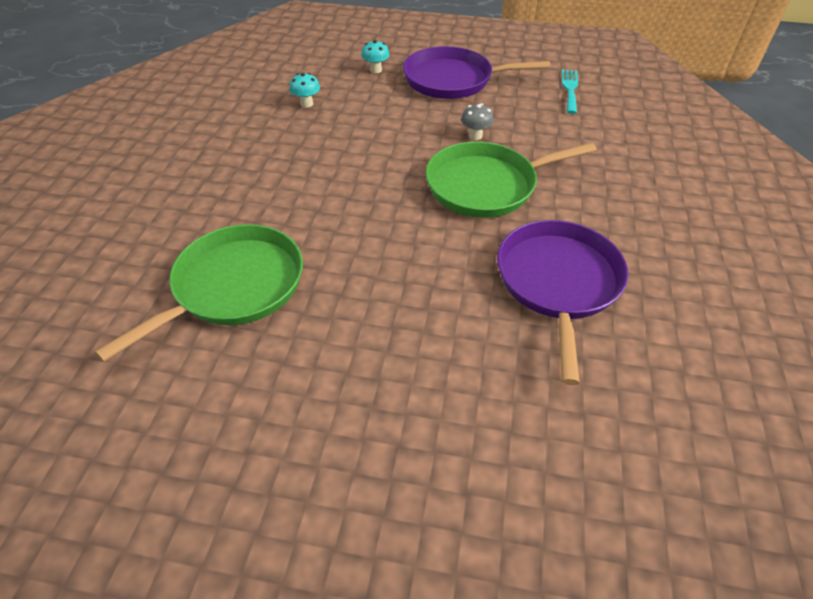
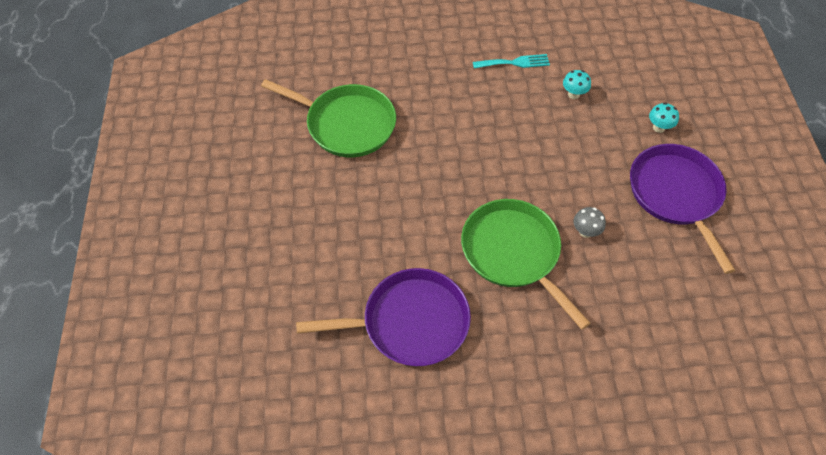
camera: 75 degrees right, 10 degrees up
(570, 89) = (719, 307): turquoise fork -> turquoise fork (514, 63)

